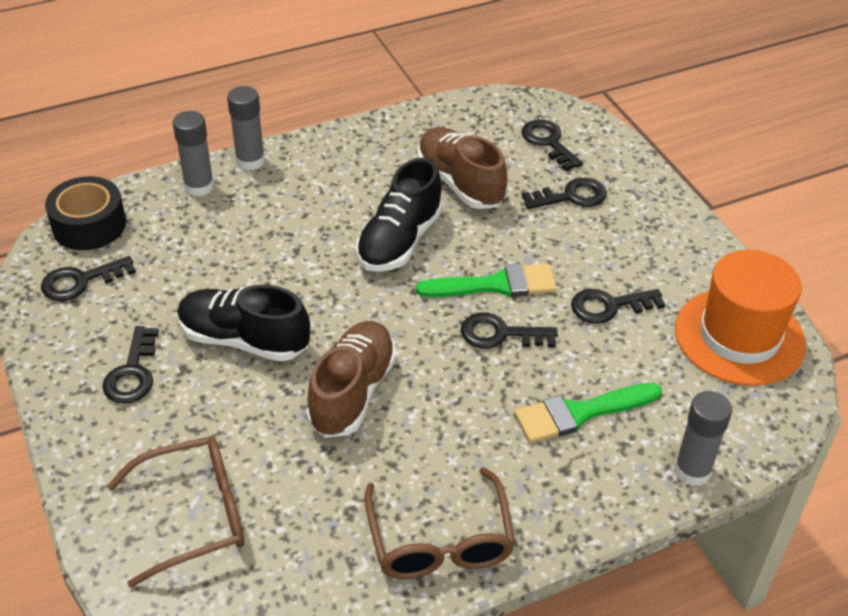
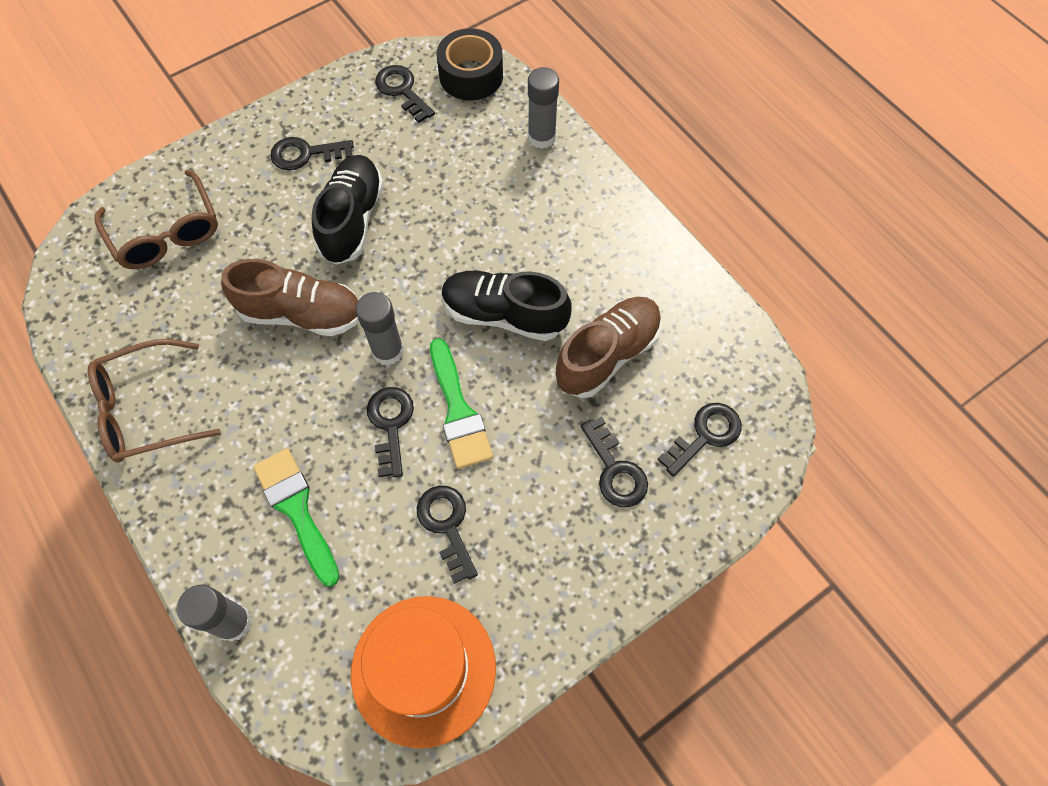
camera: 80 degrees right, 20 degrees up
(250, 161) = (589, 167): grey glue stick -> grey glue stick (388, 351)

